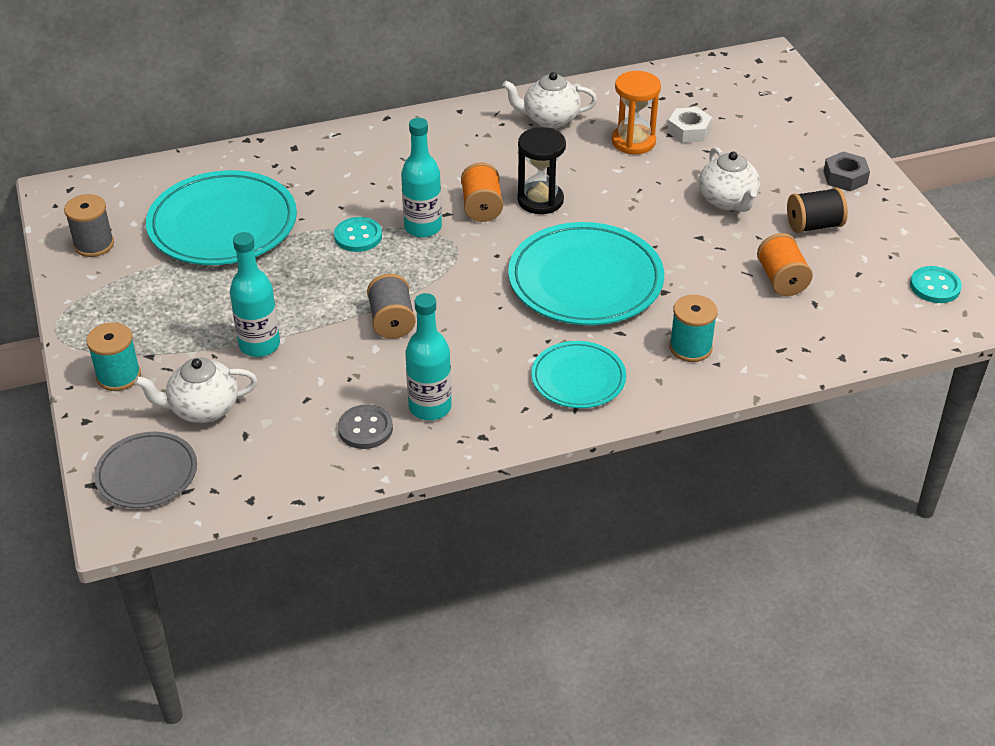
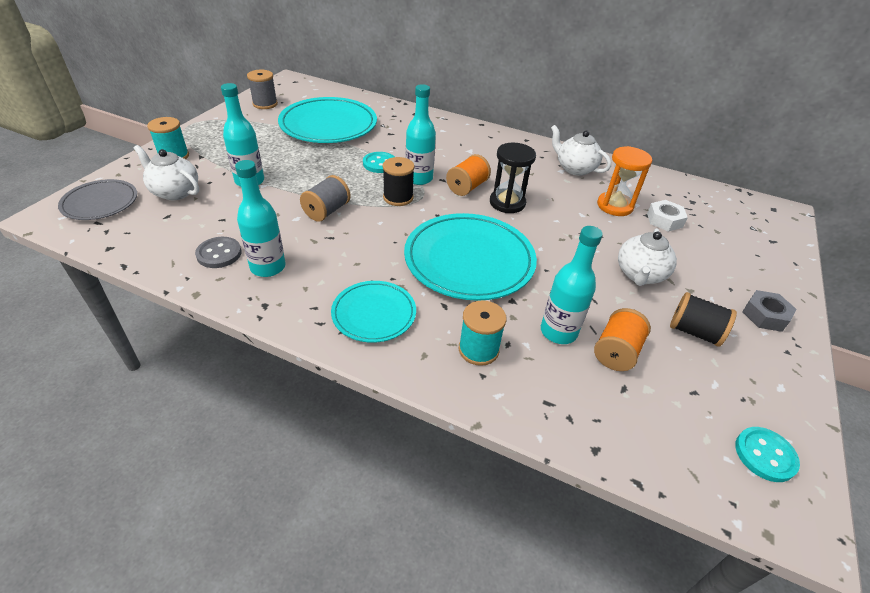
camera: 40 degrees right, 0 degrees up
(435, 261) = (398, 197): none -> black spool
(726, 293) = (558, 332): none -> turquoise bottle

